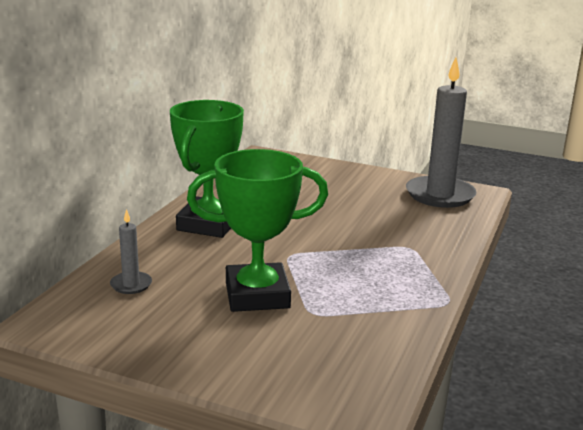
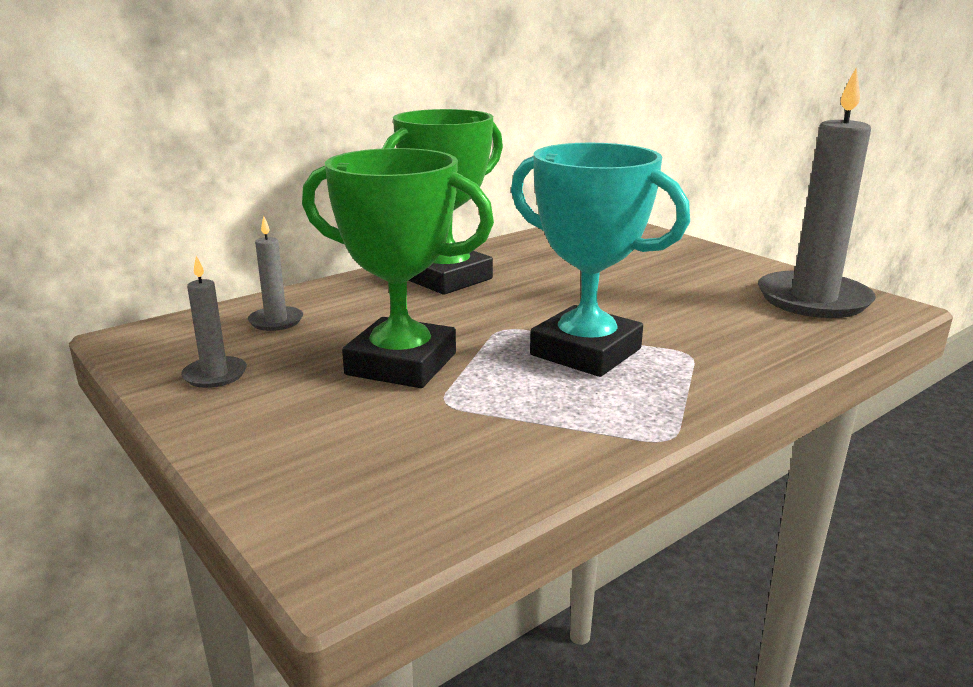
camera: 30 degrees right, 0 degrees up
(144, 334) = (215, 375): none -> grey candle
(355, 260) = (585, 352): none -> turquoise trophy

